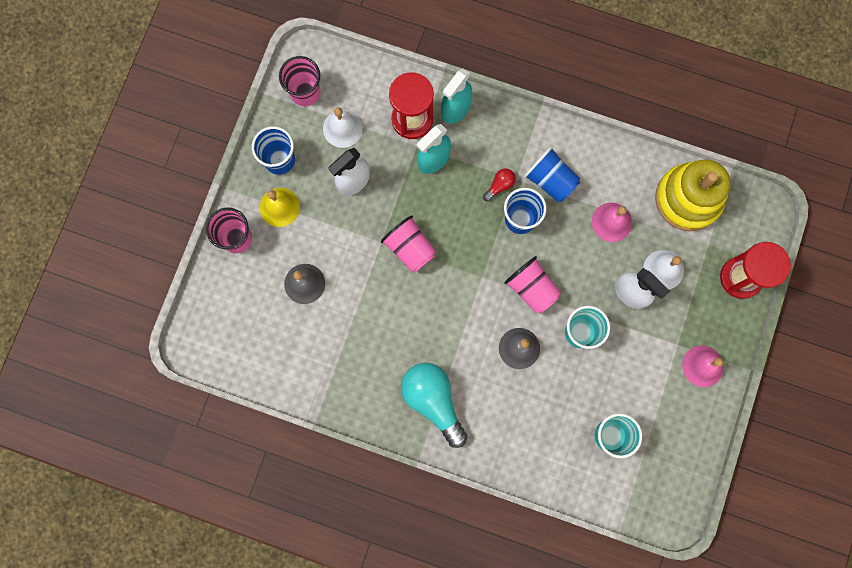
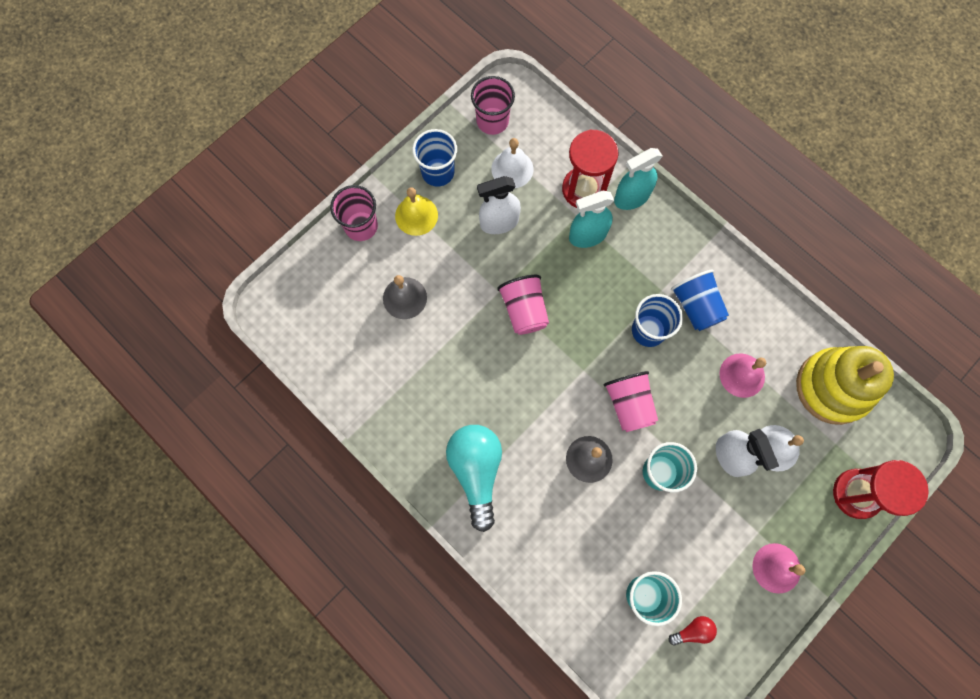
camera: 25 degrees right, 5 degrees down
(499, 186) = (642, 289): red light bulb -> red light bulb (693, 631)

